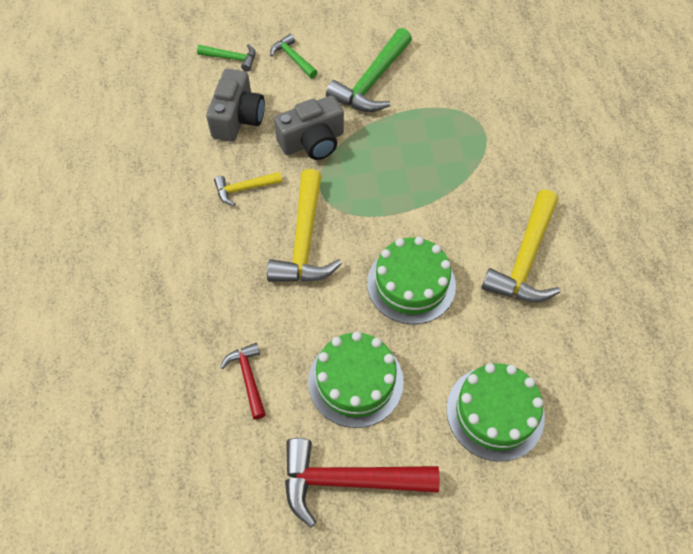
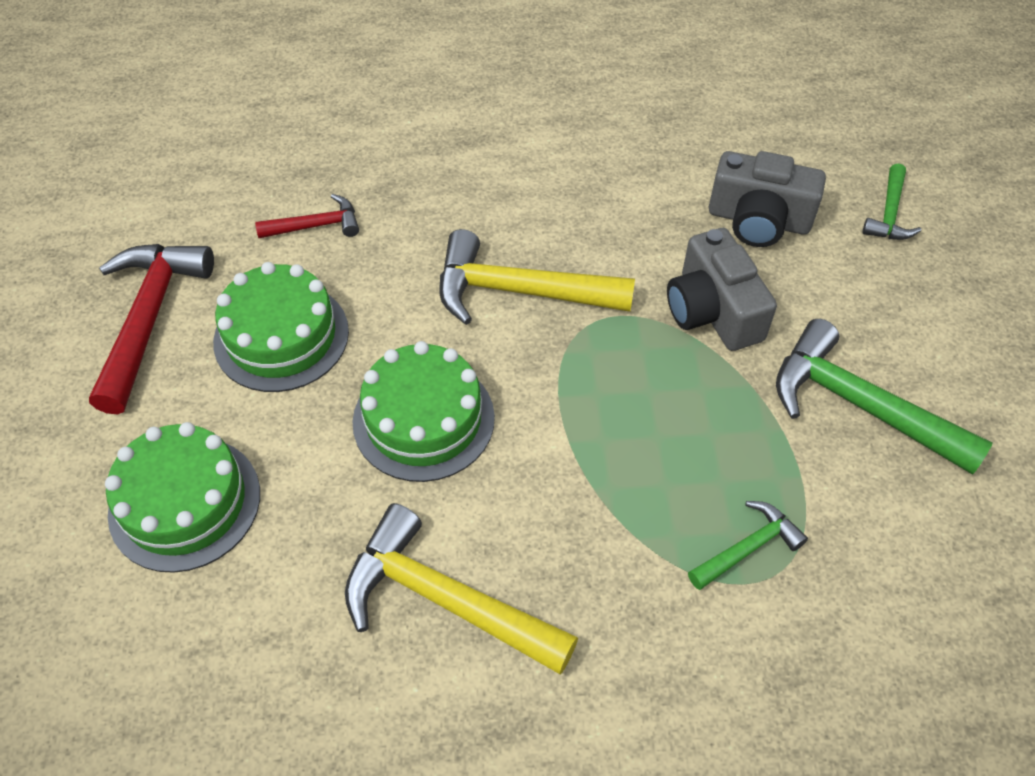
camera: 95 degrees right, 5 degrees down
(244, 189) = (619, 225): yellow hammer -> none
(293, 58) = (903, 293): green hammer -> green hammer (748, 547)

